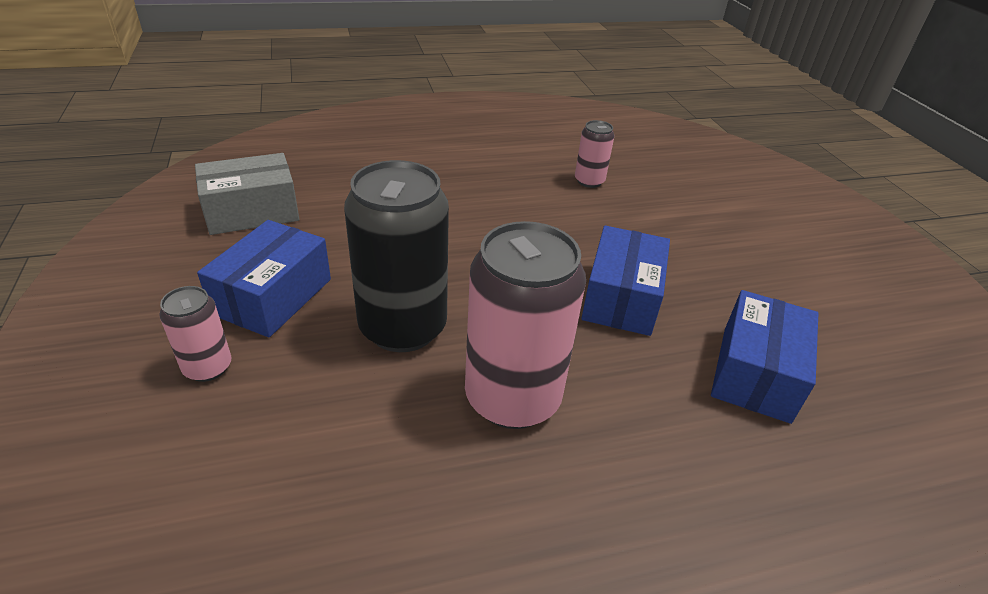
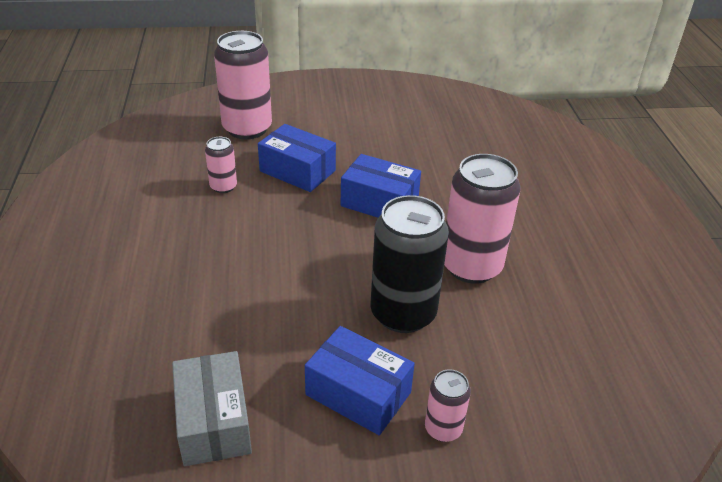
camera: 80 degrees left, 0 degrees up
(710, 184) = (247, 128): none -> pink can
(755, 373) = (450, 168): blue box -> blue box (297, 171)

